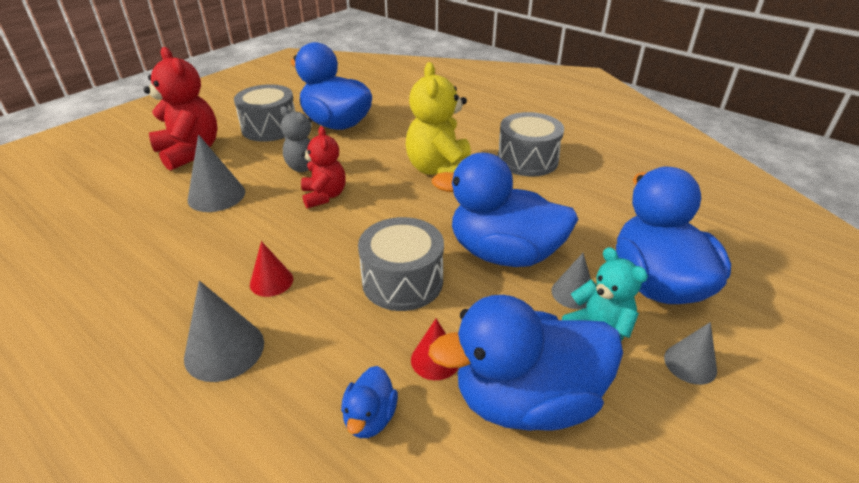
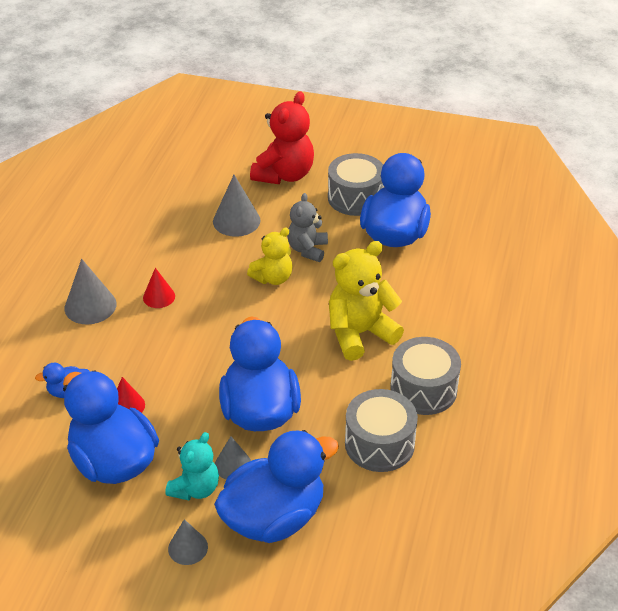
camera: 65 degrees right, 5 degrees up
(324, 196) = (273, 278): red teddy bear -> yellow teddy bear
(402, 281) = (194, 363): grey drum -> grey drum (379, 444)

